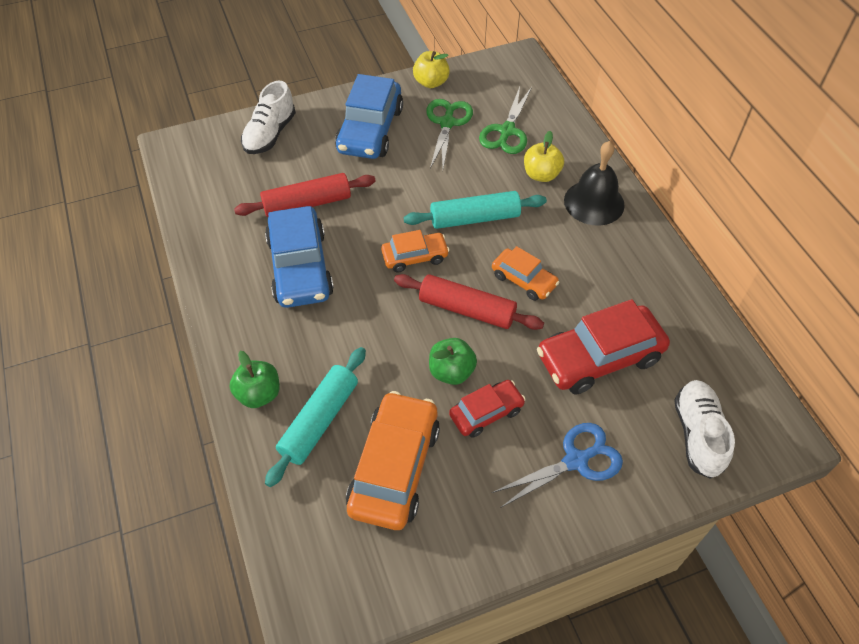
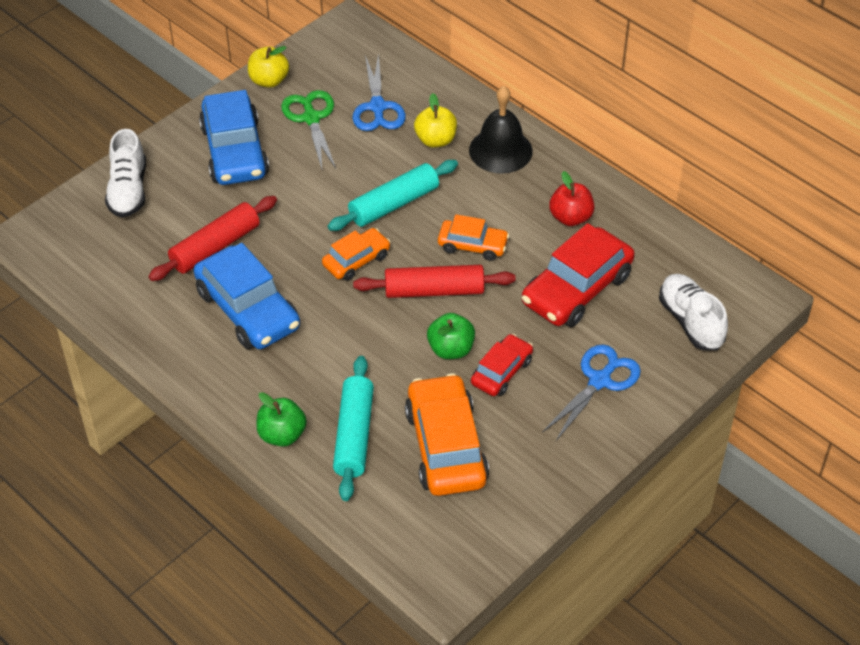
camera: 25 degrees left, 5 degrees down
(507, 131) = (377, 107): green scissors -> blue scissors
(627, 286) = (570, 217): none -> red apple

